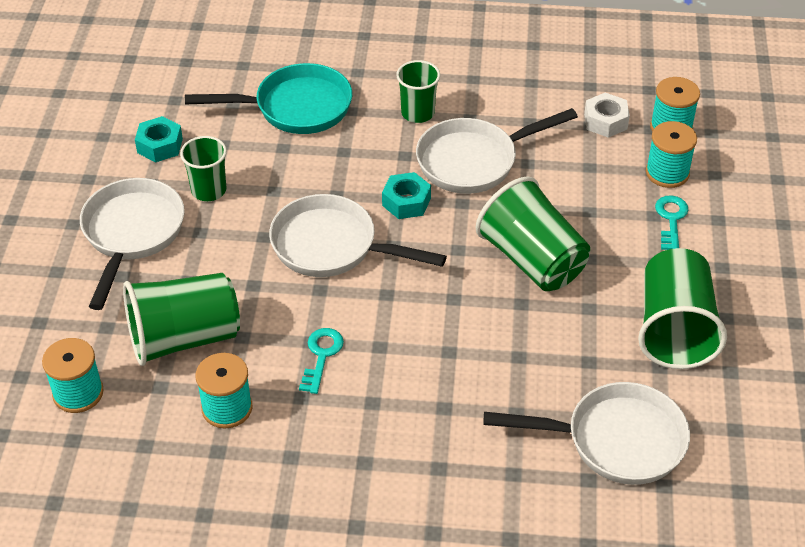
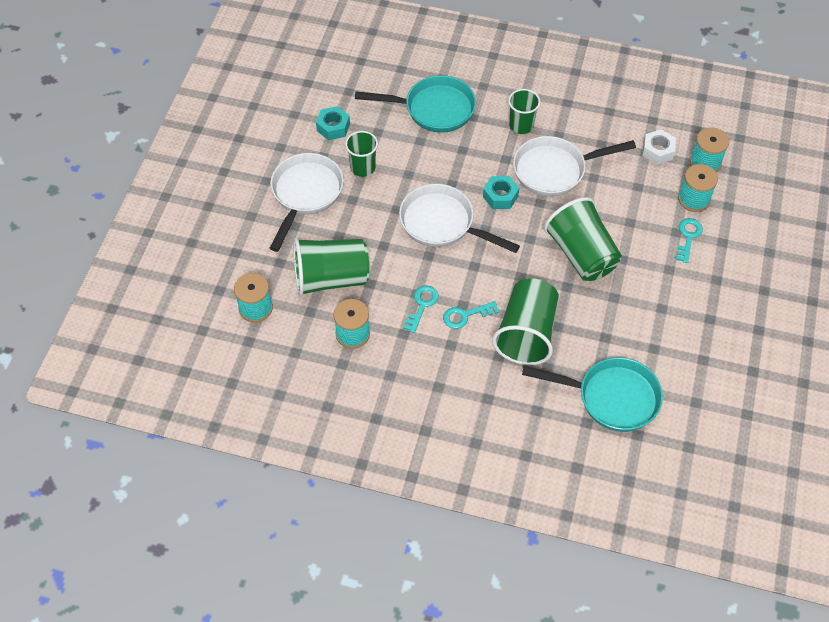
camera: 10 degrees right, 10 degrees up
(386, 361) = (465, 316): none -> turquoise key
(615, 440) = (611, 397): white pan -> turquoise pan
(674, 329) = (670, 322): green cup -> green cup (526, 334)

